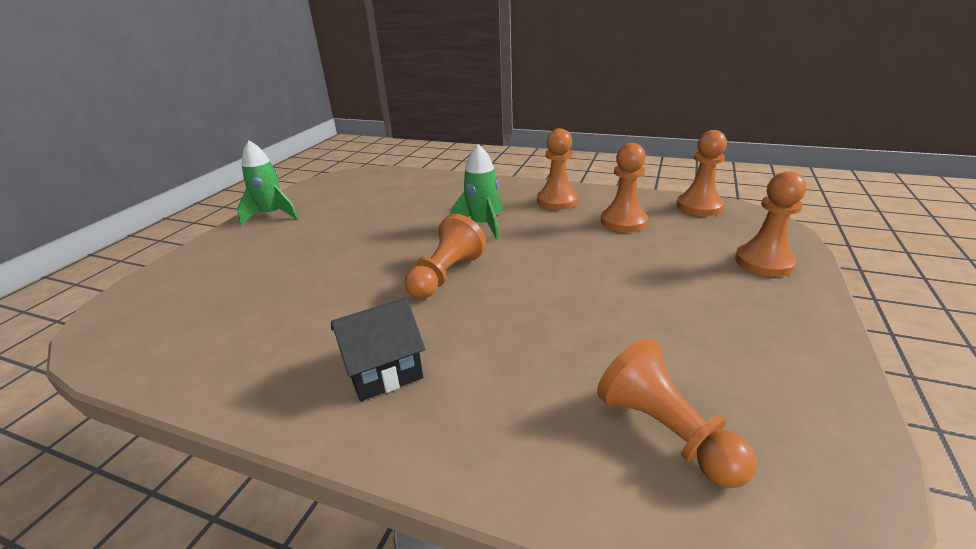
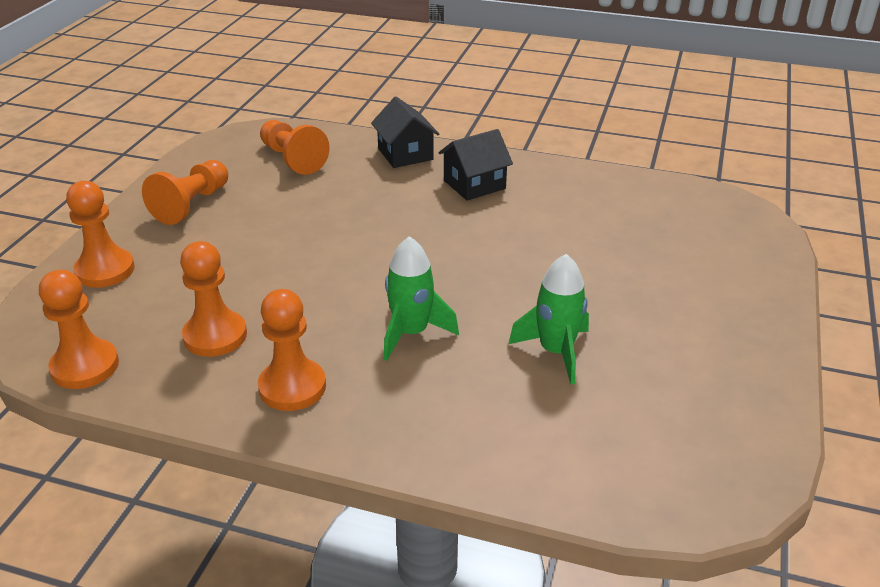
camera: 175 degrees right, 5 degrees up
(272, 215) = (752, 364): green rocket -> green rocket (556, 352)
(446, 275) = (445, 258): orange pawn -> orange pawn (191, 205)
(473, 443) = (405, 154): none -> black house

